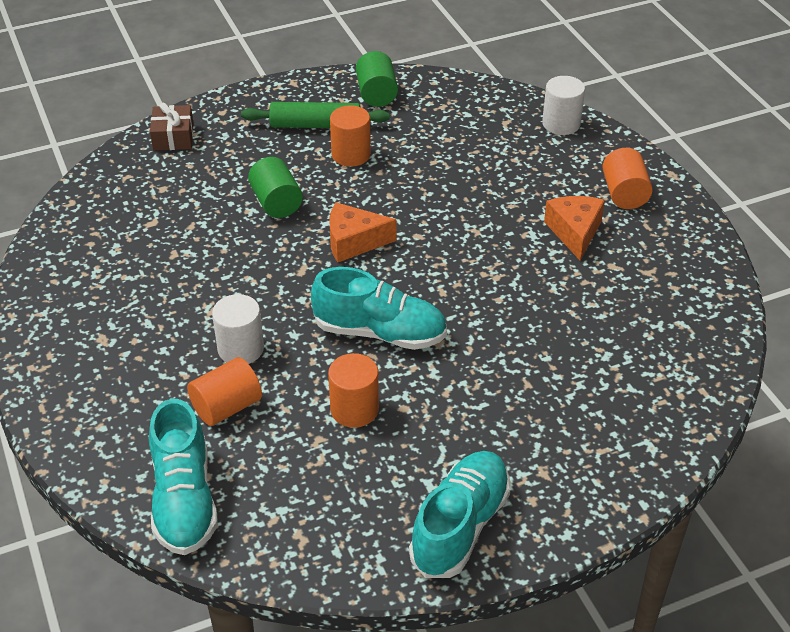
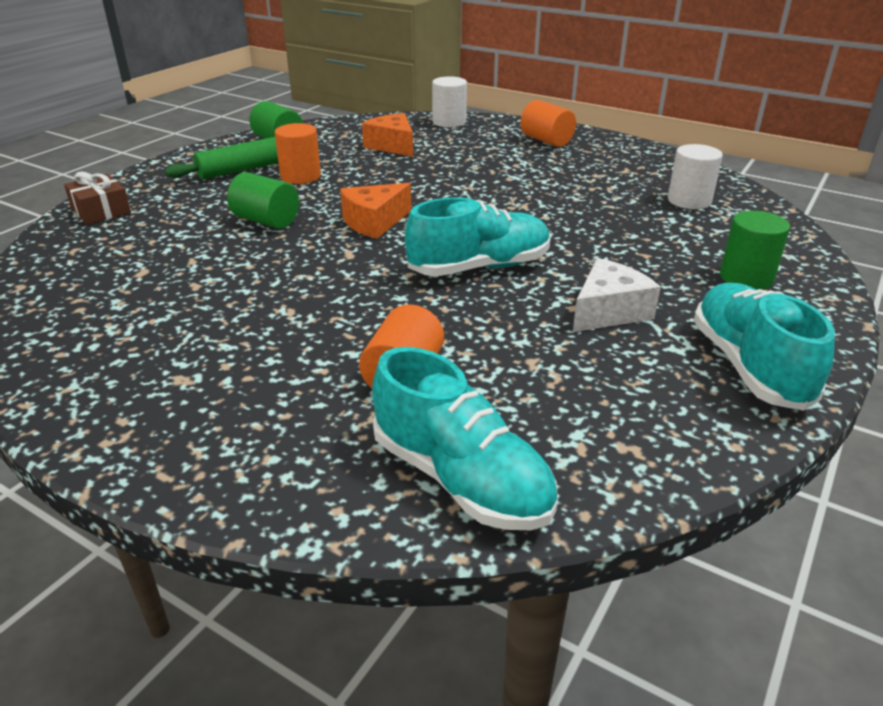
camera: 35 degrees left, 10 degrees down
(240, 349) = (359, 326): white cylinder -> white cylinder (689, 201)
(354, 409) = (533, 326): orange cylinder -> none
(424, 425) = (609, 311): none -> white cheese
(574, 232) = (543, 167): orange cheese -> orange cheese (392, 146)
(577, 450) = (746, 278): none -> green cylinder

